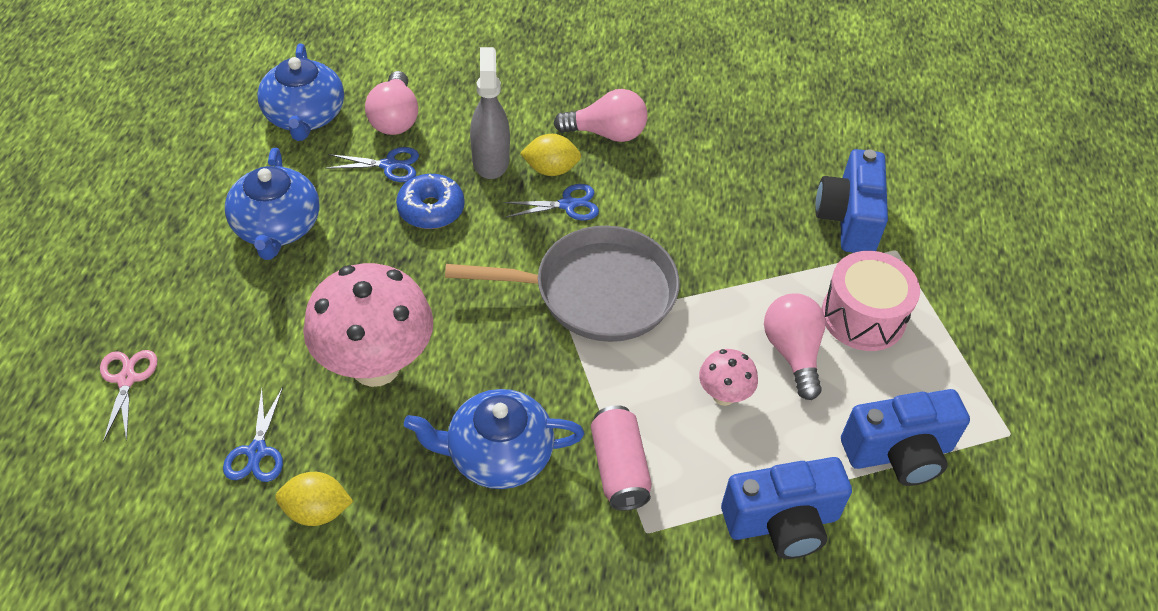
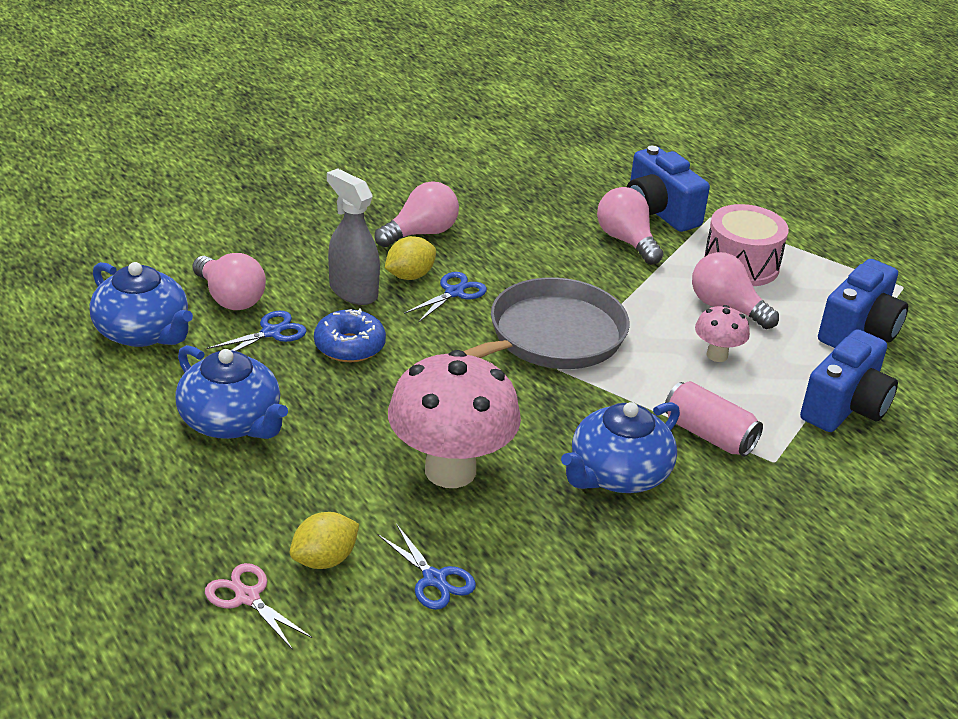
camera: 40 degrees left, 15 degrees down
(317, 511) = (536, 587): yellow lemon -> yellow lemon (324, 560)
(780, 233) = (626, 241): none -> pink light bulb

